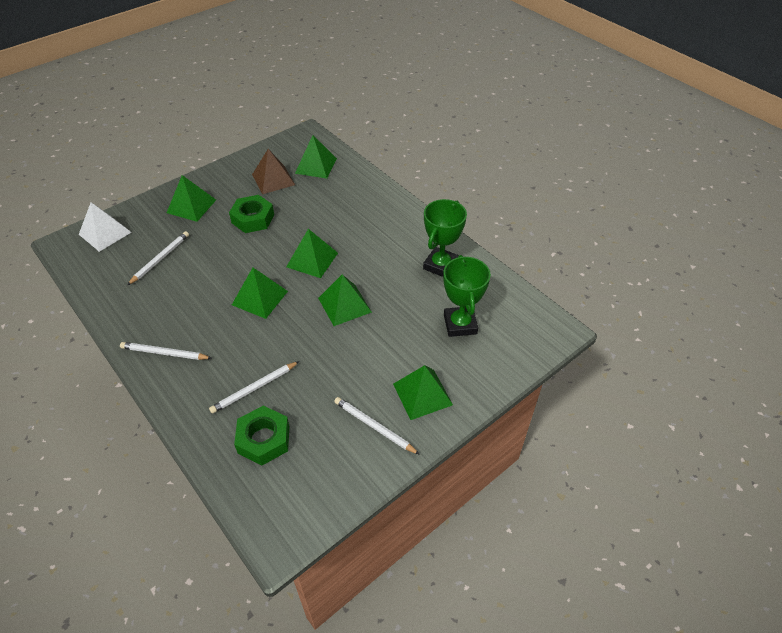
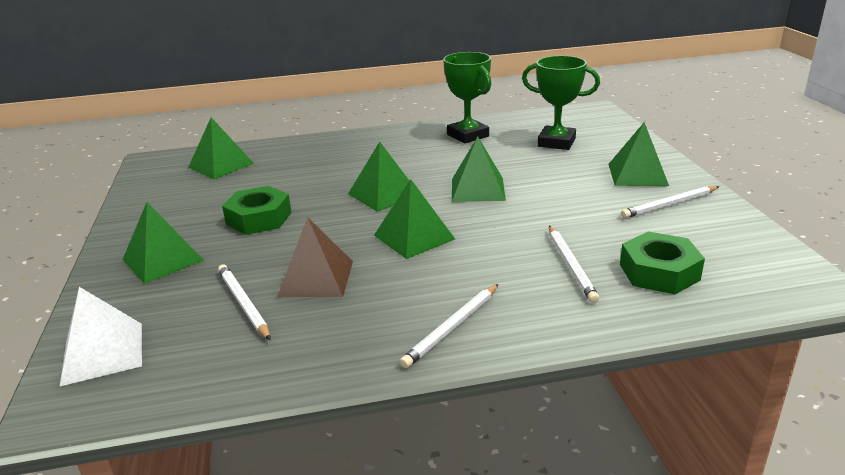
camera: 60 degrees left, 20 degrees down
(273, 179) = (203, 193): brown pyramid -> brown pyramid (316, 278)

